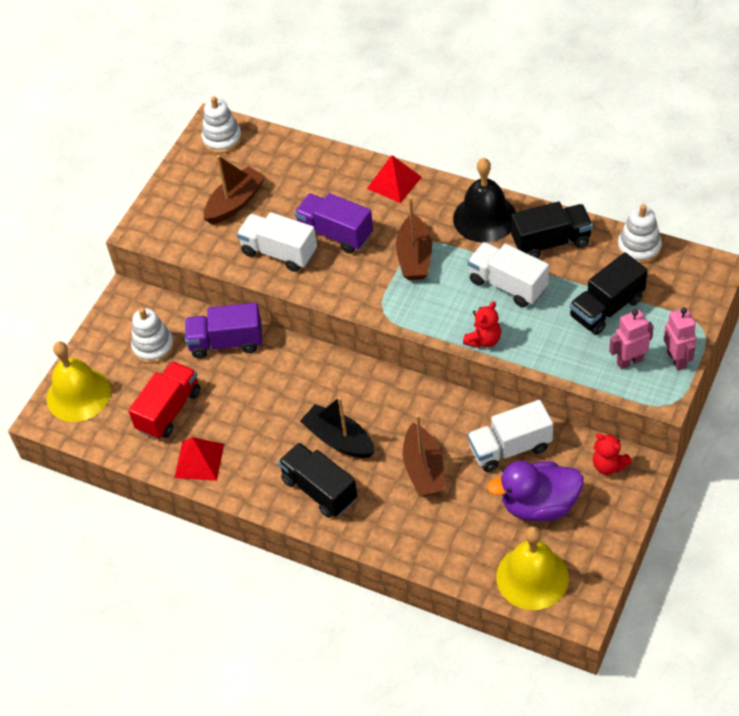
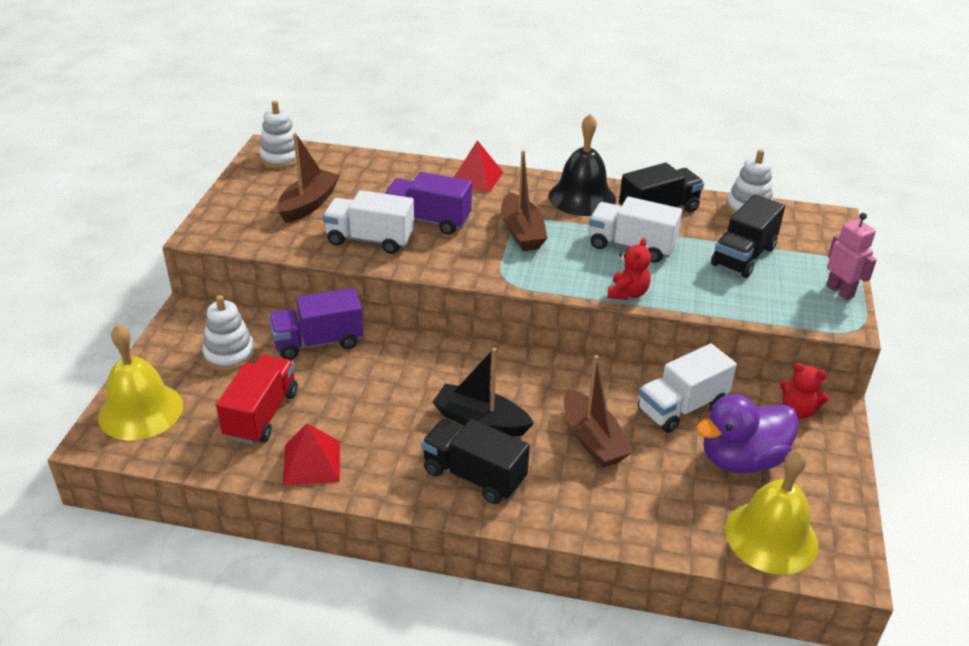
camera: 20 degrees left, 15 degrees down
(629, 361) = (792, 297): pink robot -> none

